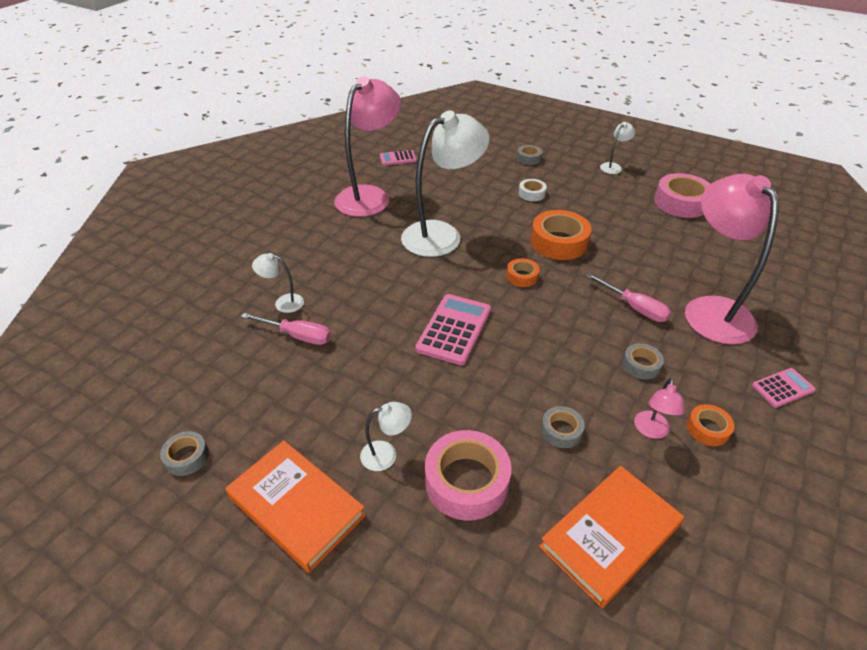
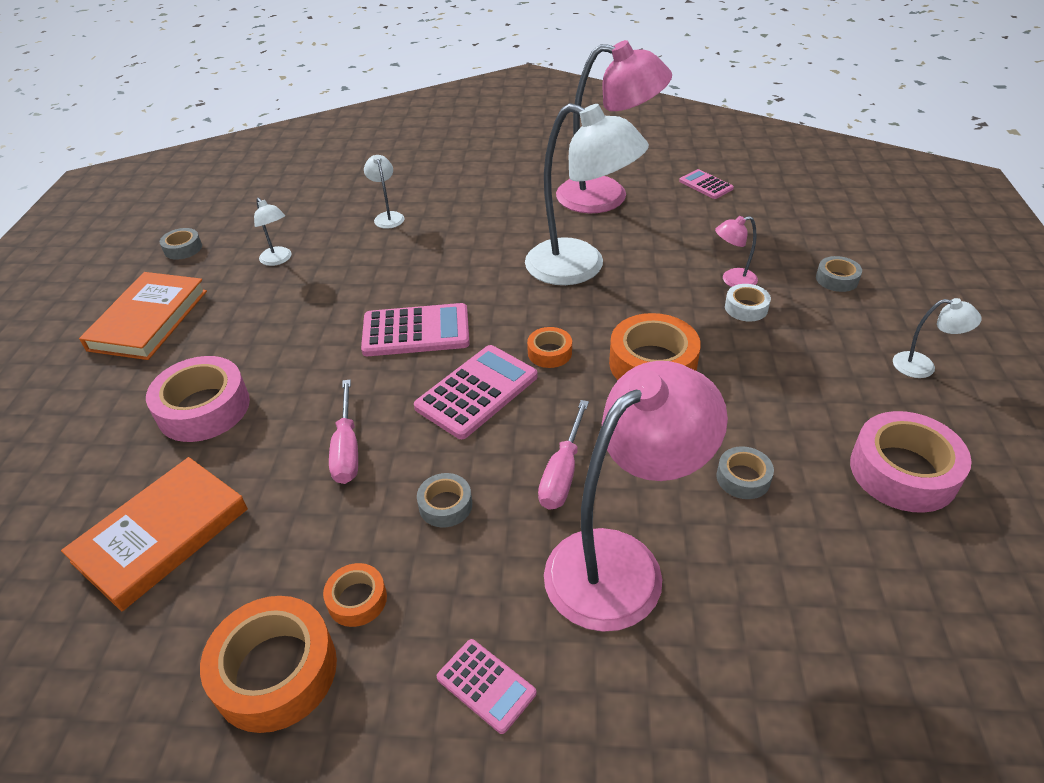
camera: 65 degrees right, 0 degrees up
(297, 336) = (347, 242): pink screwdriver -> pink screwdriver (347, 449)
(386, 454) = (220, 347): white lamp -> white lamp (278, 260)
(541, 320) = (477, 392): none -> pink calculator
(561, 431) = (297, 458): grey tape -> grey tape (743, 478)
(610, 536) = (161, 535): orange book -> orange book turned 75 degrees counterclockwise
(651, 431) = (329, 540): pink lamp -> pink lamp (732, 280)
(757, 485) = (275, 671): none -> orange tape

